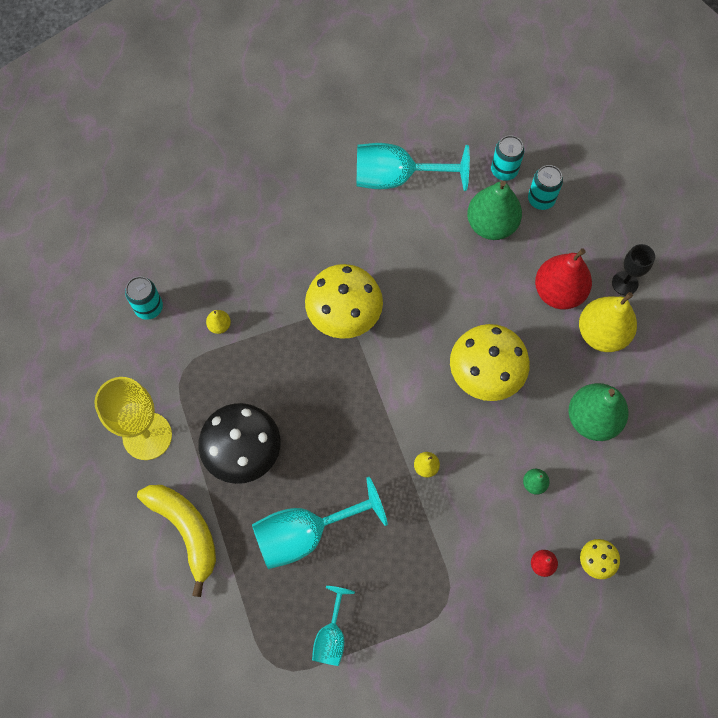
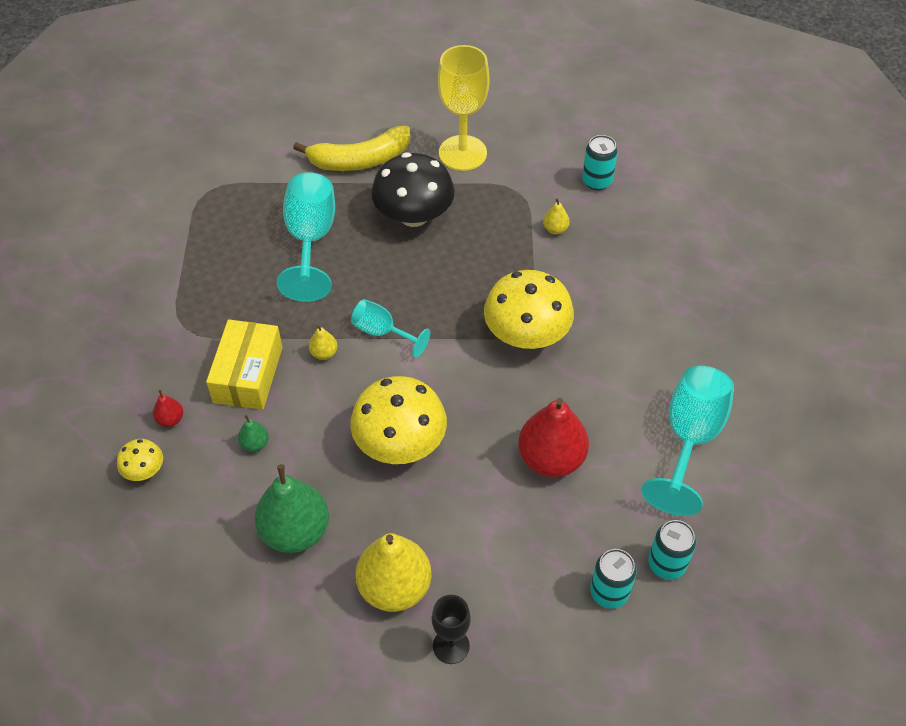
camera: 110 degrees right, 15 degrees down
(331, 636) = (209, 233): turquoise goblet -> turquoise goblet (382, 332)
(472, 520) = (248, 374): none -> yellow box
(491, 225) = (590, 519): green pear -> none
(558, 292) = (469, 560): red pear -> red pear (551, 459)

